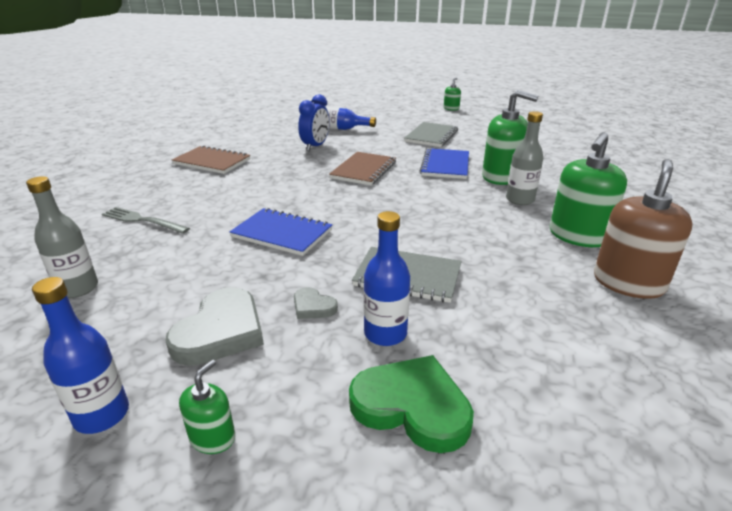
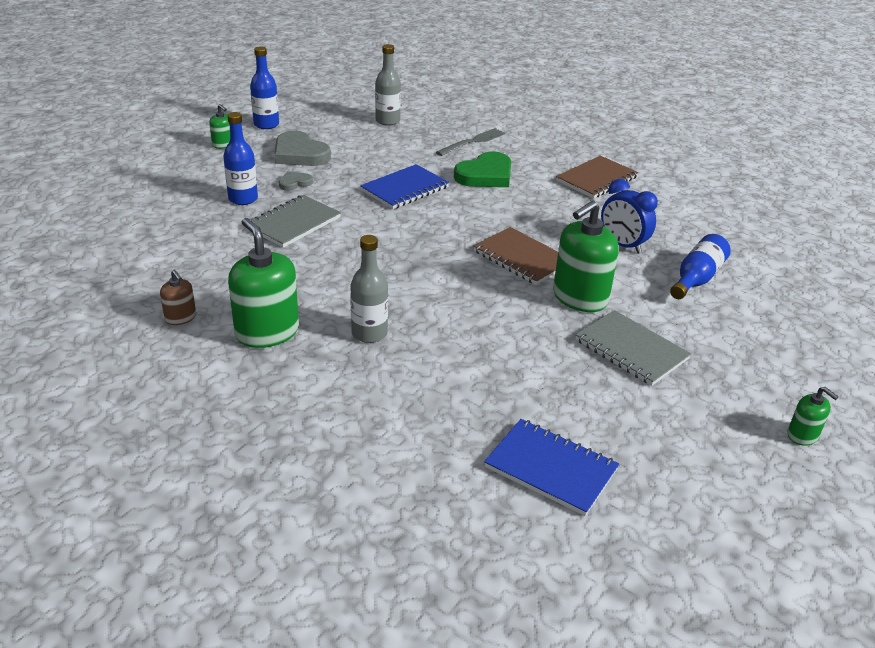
camera: 110 degrees right, 5 degrees up
(412, 406) = (182, 191): green heart -> green heart (485, 175)
(445, 165) = (504, 319): blue notebook -> blue notebook (551, 468)
(501, 177) = (440, 348): green soap dispenser -> green soap dispenser (579, 298)
(628, 283) = (180, 318): brown soap dispenser -> brown soap dispenser, size x0.49

